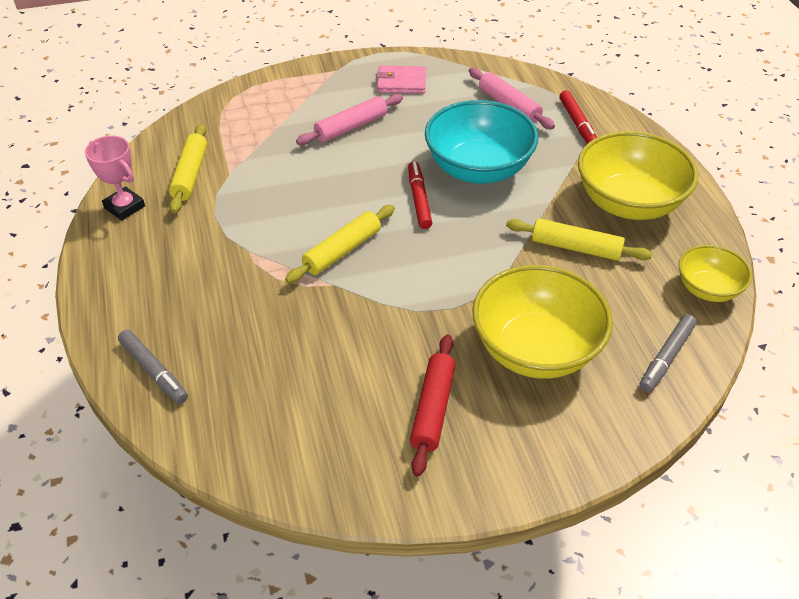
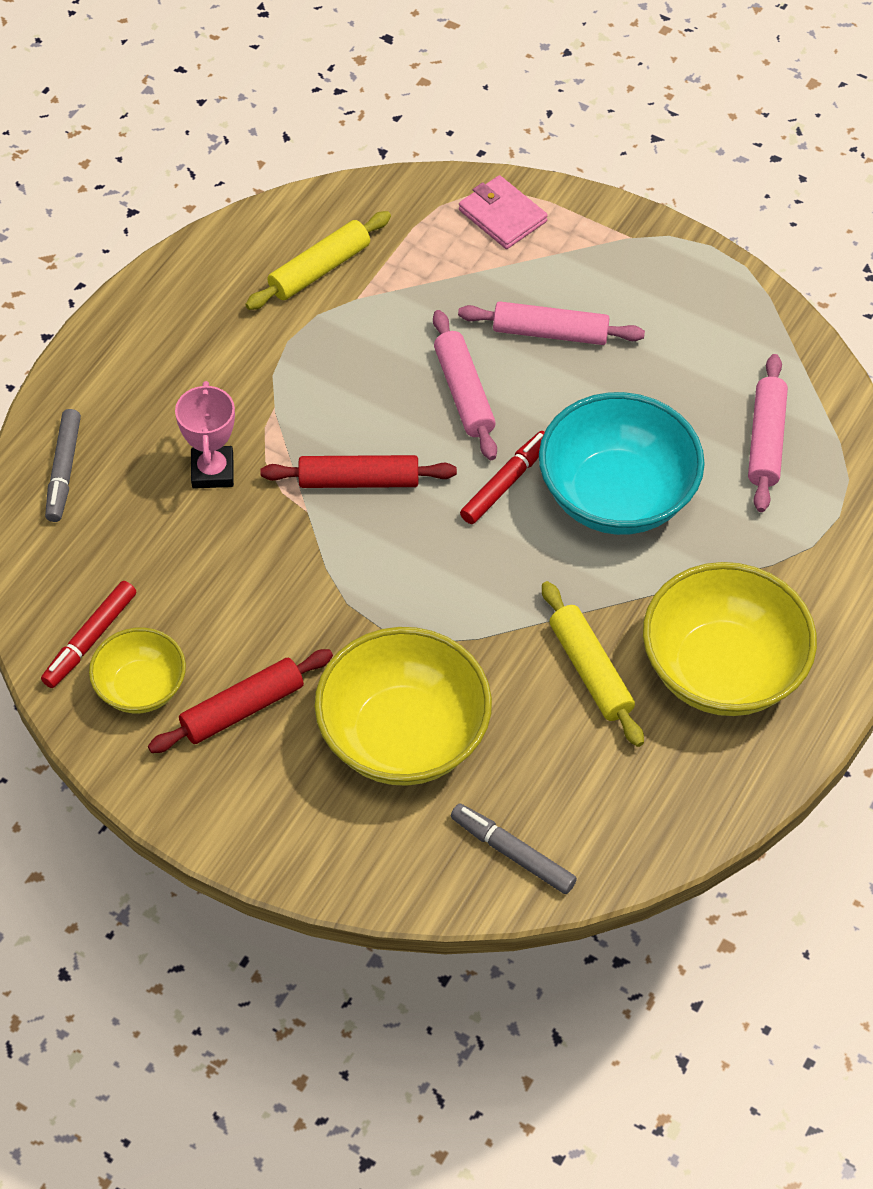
camera: 45 degrees right, 10 degrees up
(124, 207) = (219, 263): pink trophy -> pink trophy (212, 471)
(342, 251) = (358, 480): yellow rolling pin -> red rolling pin
(343, 177) = (464, 393): none -> pink rolling pin
(401, 83) = (683, 312): pink wallet -> pink wallet (502, 216)
(577, 123) = (812, 527): red marker -> red marker (90, 639)
(666, 358) = (512, 853): grey marker -> grey marker turned 45 degrees clockwise
(707, 289) = (659, 829): yellow bowl -> yellow bowl (141, 687)

